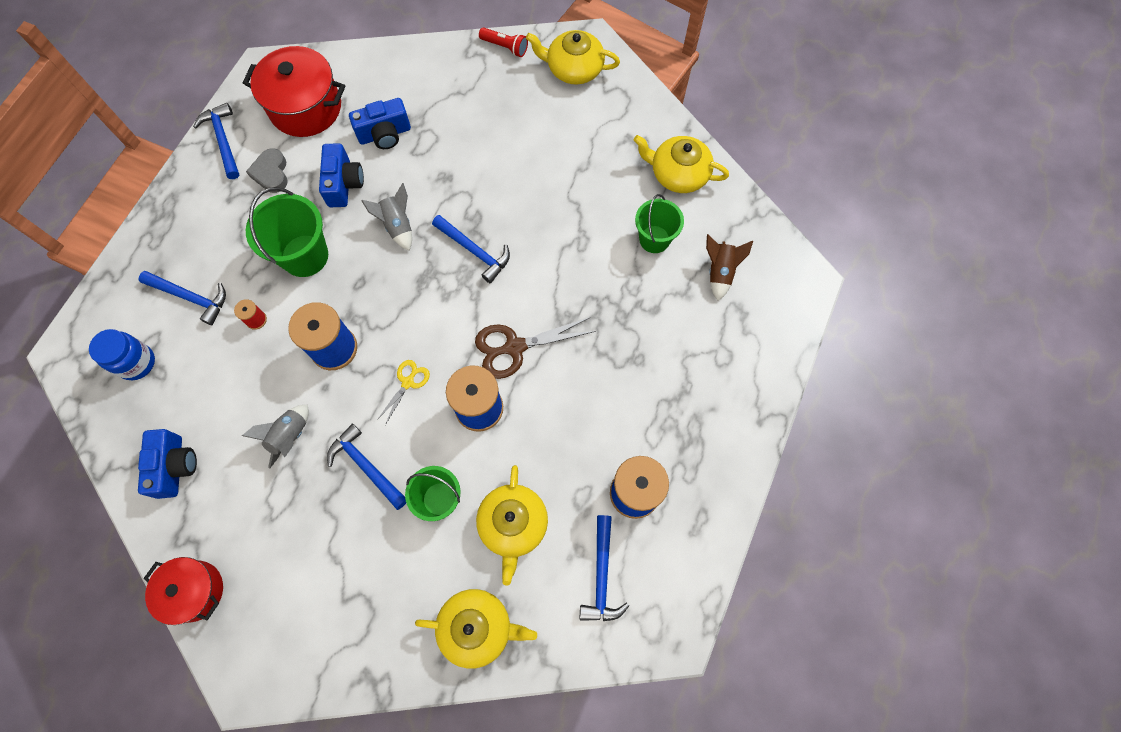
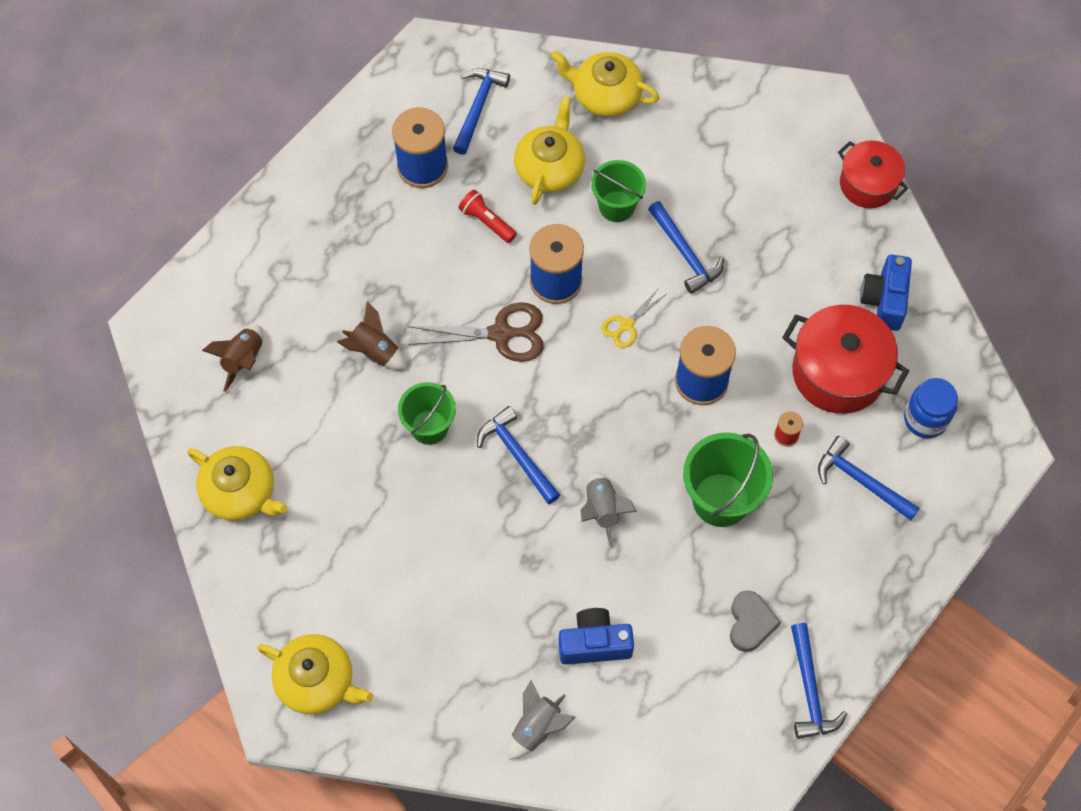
camera: 165 degrees left, 5 degrees down
(289, 436) = (761, 301): grey rocket -> grey rocket (537, 728)
(305, 107) = (694, 713): red pot -> red pot (838, 372)
(344, 184) = (659, 584): blue camera -> none
(505, 47) = (399, 742): red flashlight -> red flashlight (487, 222)
(616, 305) = (374, 351): none -> brown rocket
(654, 239) = (302, 417): green bucket -> green bucket (429, 427)

